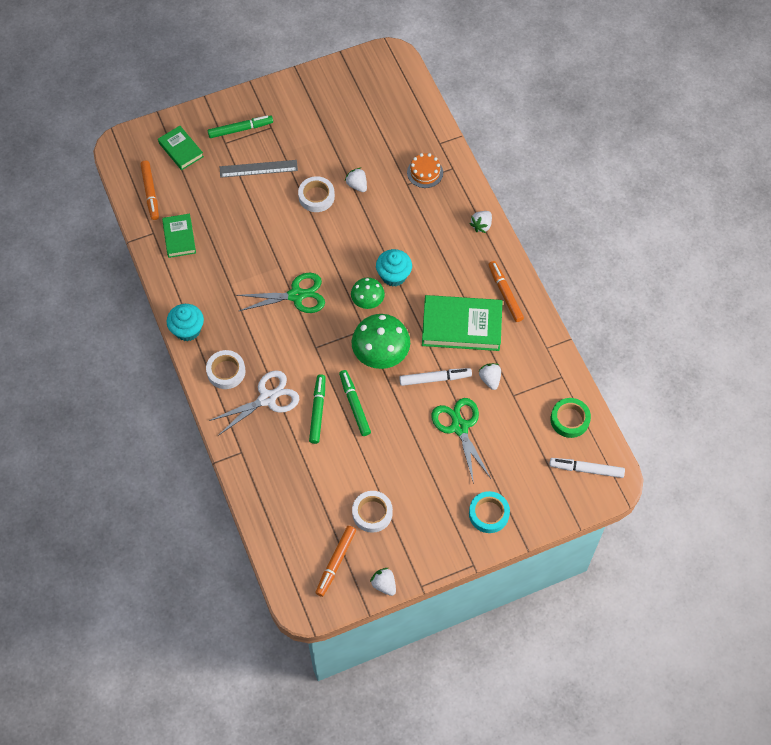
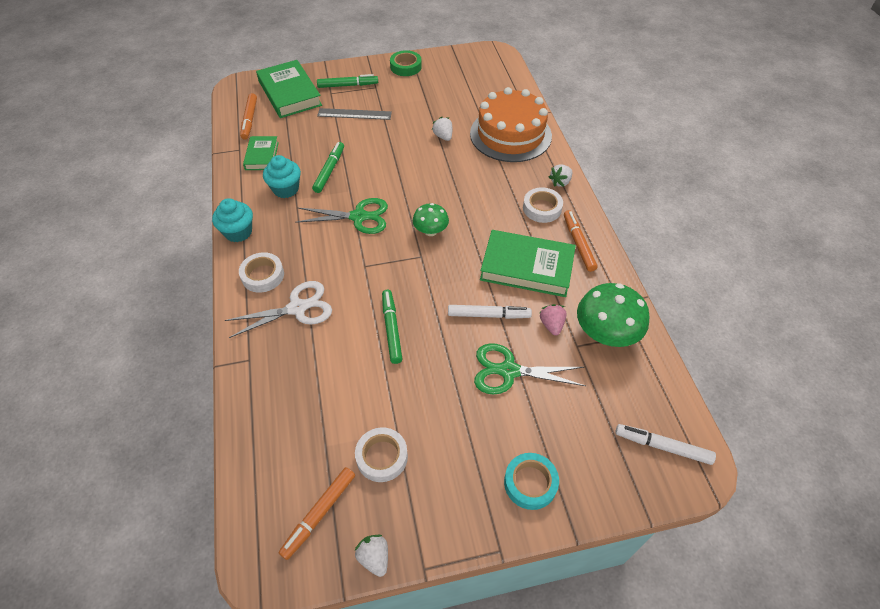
camera: 10 degrees right, 10 degrees down
(181, 150) = (289, 93): green book -> green book, size x1.76
(316, 196) = (402, 140): white tape -> white tape (542, 208)
(318, 411) = (348, 329): green marker -> green marker (329, 170)
(381, 354) = (433, 282): green mushroom -> green mushroom (605, 333)
(393, 275) = (462, 212): turquoise cupcake -> turquoise cupcake (286, 189)
(425, 172) = (510, 134): orange cake -> orange cake, size x2.31
(459, 427) = (508, 371): green scissors -> green scissors turned 75 degrees counterclockwise
(490, 379) = (551, 325): white strawberry -> pink strawberry
(569, 419) = (643, 383): green tape -> green tape (406, 67)

